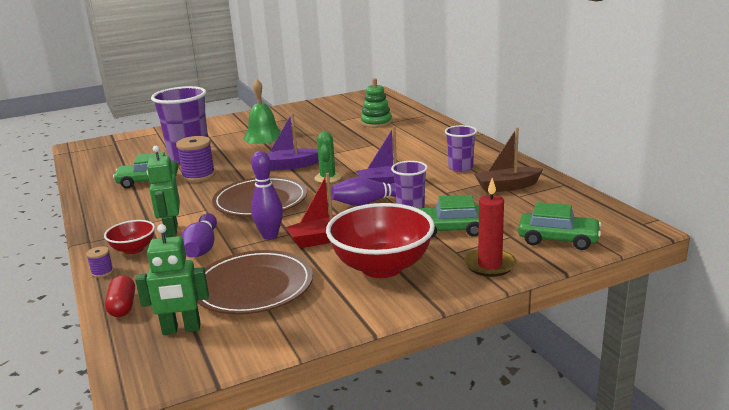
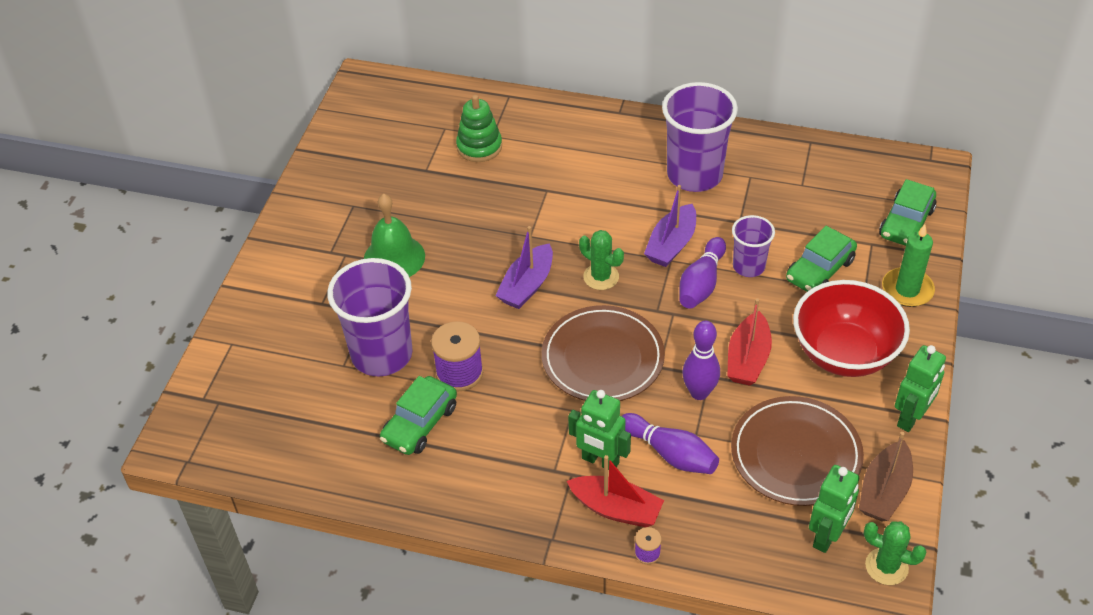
camera: 50 degrees left, 25 degrees up
(123, 306) = (742, 562): red capsule -> none
(133, 249) = (616, 509): red bowl -> red boat
(173, 368) = (886, 566): none -> green cactus
(354, 317) = (911, 418): none -> green robot
(460, 168) = (694, 175): purple cup -> purple cup, size x1.83
(490, 265) = (907, 289): red candle -> green candle
(507, 187) = (774, 177): brown boat -> brown boat (884, 491)
(558, 239) = (906, 223): green car -> green car turned 150 degrees clockwise

